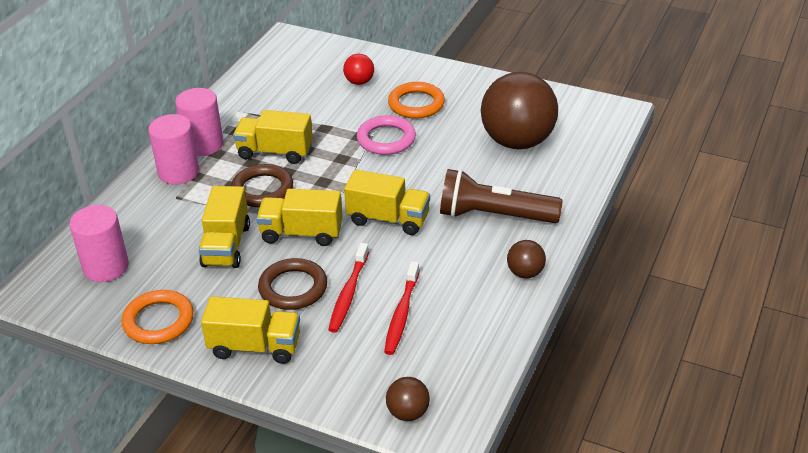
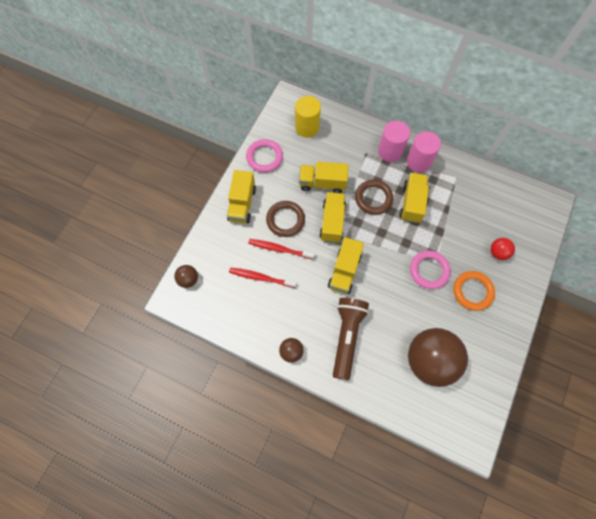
camera: 90 degrees right, 30 degrees up
(106, 267) = (307, 127): pink cylinder -> yellow cylinder
(158, 321) = (264, 157): orange ring -> pink ring

